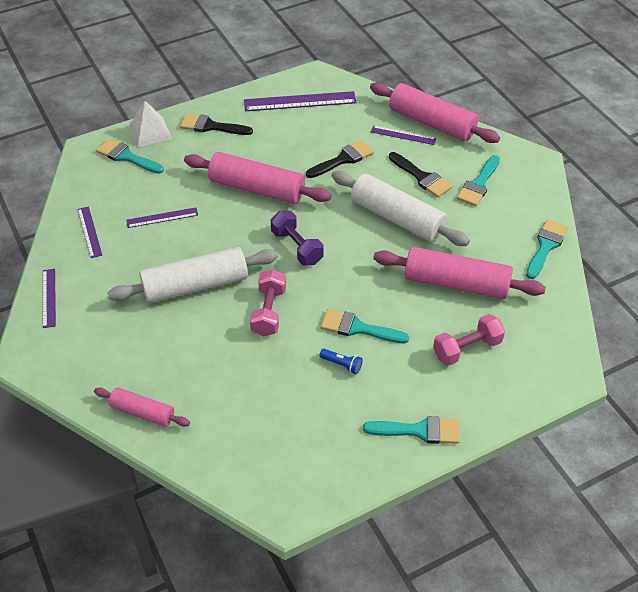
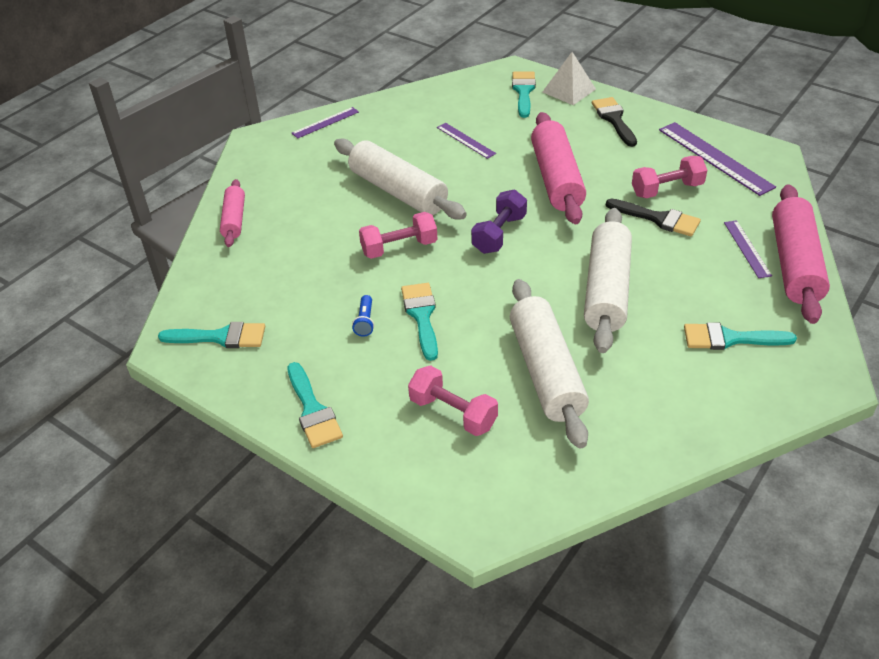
camera: 65 degrees right, 5 degrees down
(89, 232) = (415, 111): purple ruler -> none
(315, 140) = (666, 189): none -> pink dumbbell
(422, 177) = (692, 287): black brush -> none
(456, 283) = (545, 371): pink rolling pin -> white rolling pin
(546, 246) = (679, 436): turquoise brush -> turquoise brush (220, 337)

